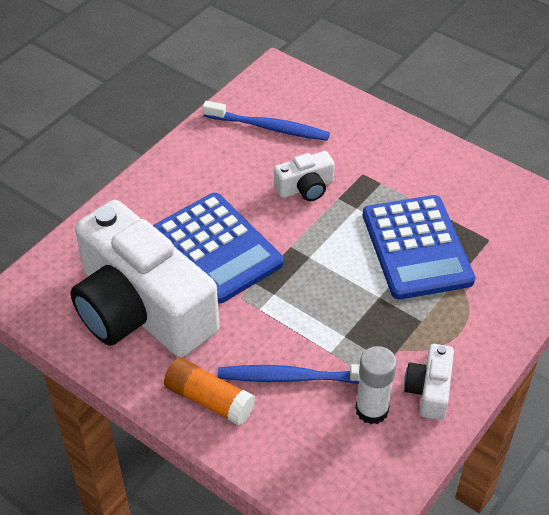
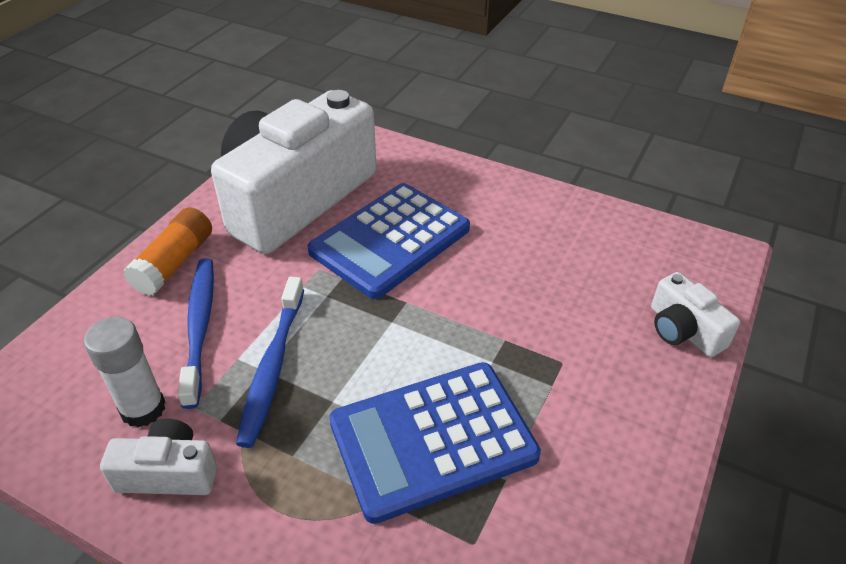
camera: 80 degrees right, 5 degrees down
(268, 127) = (609, 257): blue toothbrush -> blue toothbrush (273, 366)
(305, 188) = (513, 304): white camera -> white camera (683, 330)

